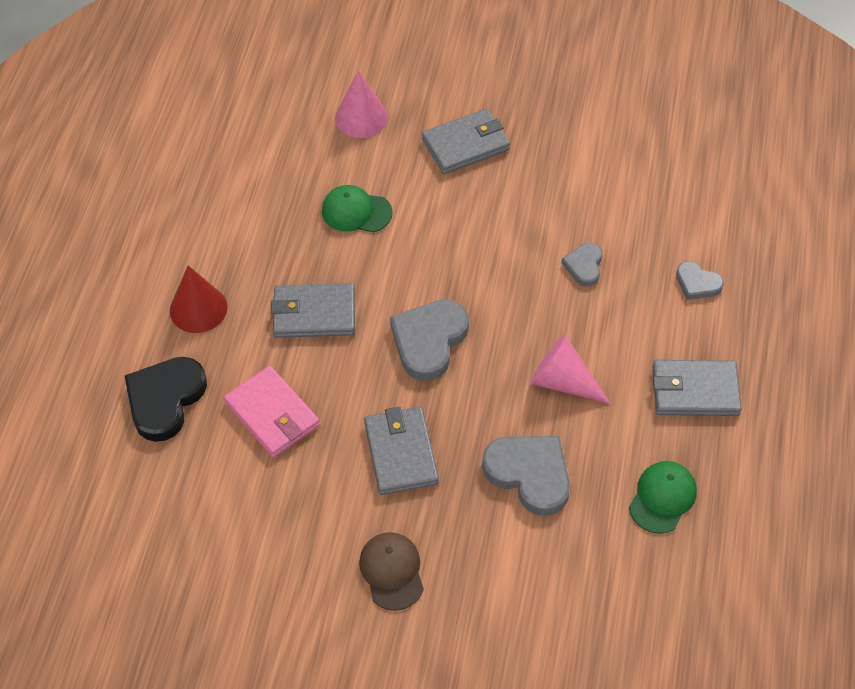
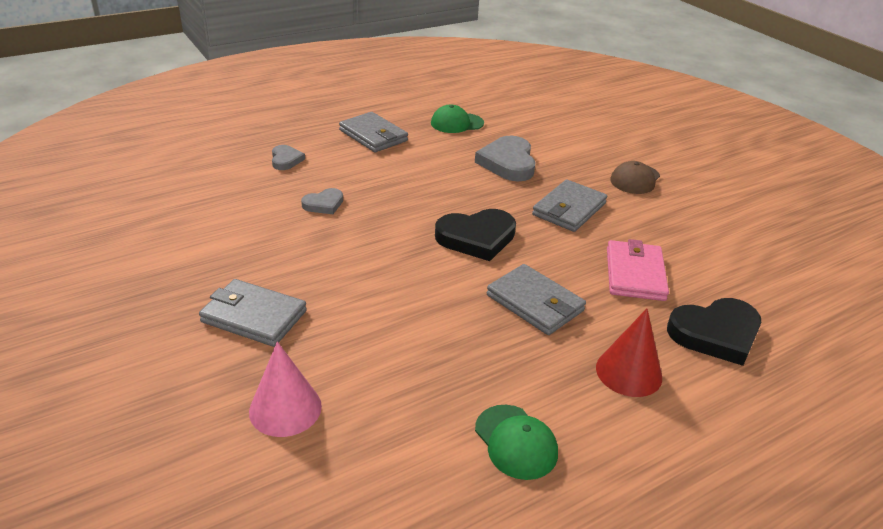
camera: 135 degrees left, 20 degrees down
(356, 212) = (409, 339): green cap -> green cap (516, 442)
(429, 341) = (476, 238): grey heart -> black heart
(562, 381) = (430, 177): pink cone -> none

